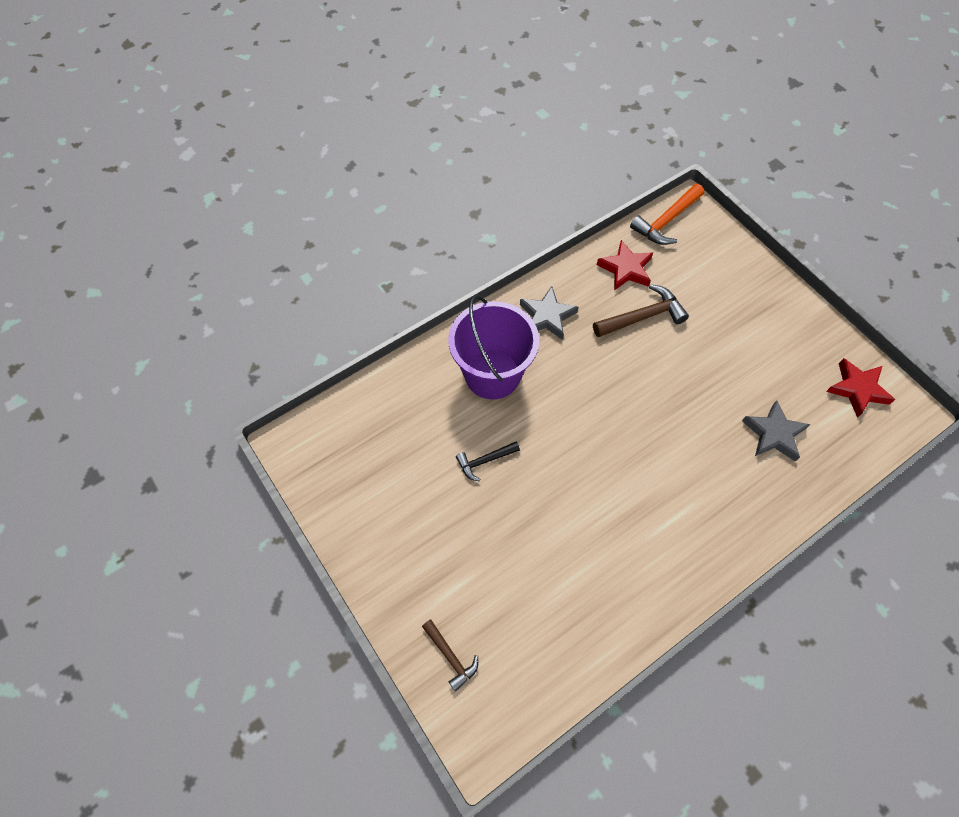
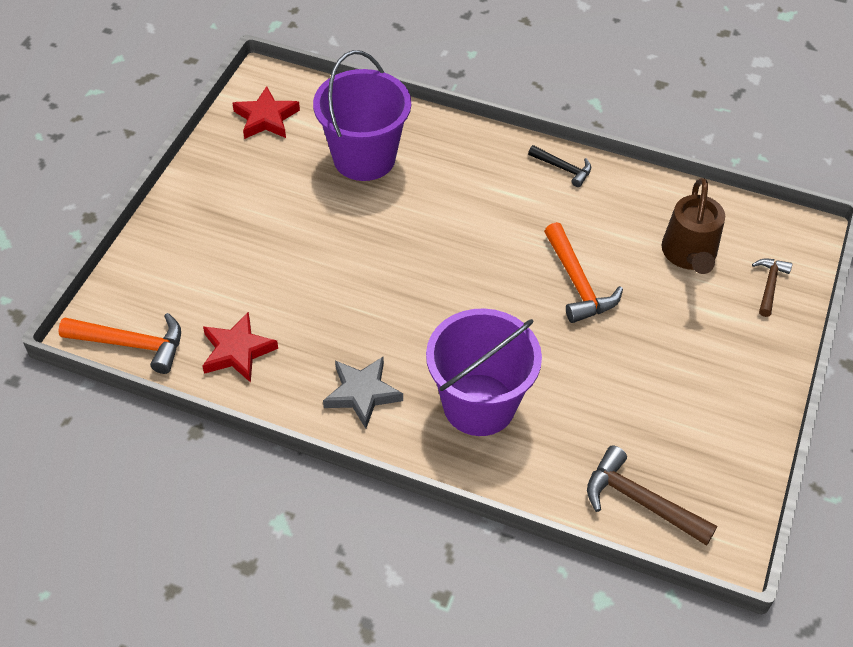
camera: 125 degrees left, 10 degrees down
(485, 461) = (581, 357): black hammer -> black hammer (563, 168)
(523, 615) = (689, 254): none -> brown watering can
(550, 505) = (577, 283): none -> orange hammer
(642, 317) = (297, 307): brown hammer -> brown hammer (640, 501)
(773, 434) = (364, 158): grey star -> purple bucket

